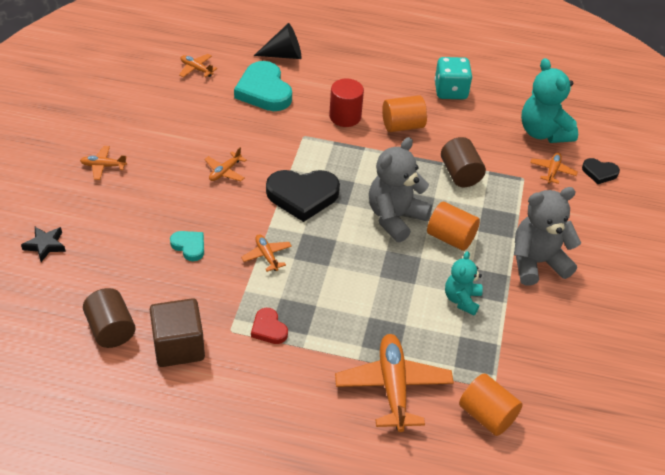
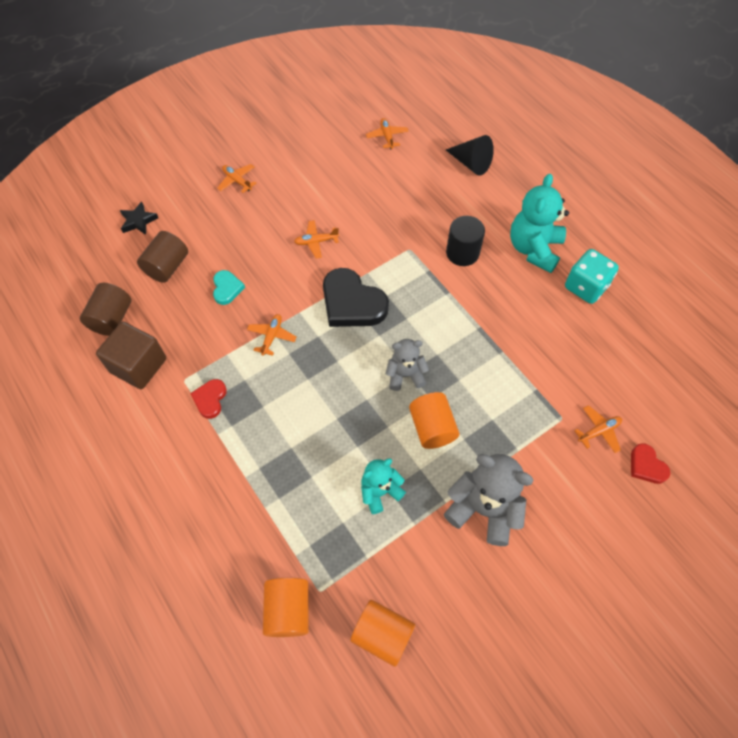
camera: 45 degrees right, 15 degrees up
(264, 91) = (420, 188): turquoise heart -> none
(345, 116) = (462, 253): red cylinder -> black cylinder
(393, 387) = (245, 522): orange plane -> none
(395, 217) = (405, 375): grey teddy bear -> grey teddy bear, size x0.61
(402, 126) = (504, 293): orange cylinder -> orange cylinder (382, 635)
(460, 174) = (506, 374): brown cylinder -> brown cylinder (167, 267)
(543, 132) = (633, 386): turquoise teddy bear -> turquoise teddy bear (534, 249)
(599, 172) = (646, 466): black heart -> red heart

